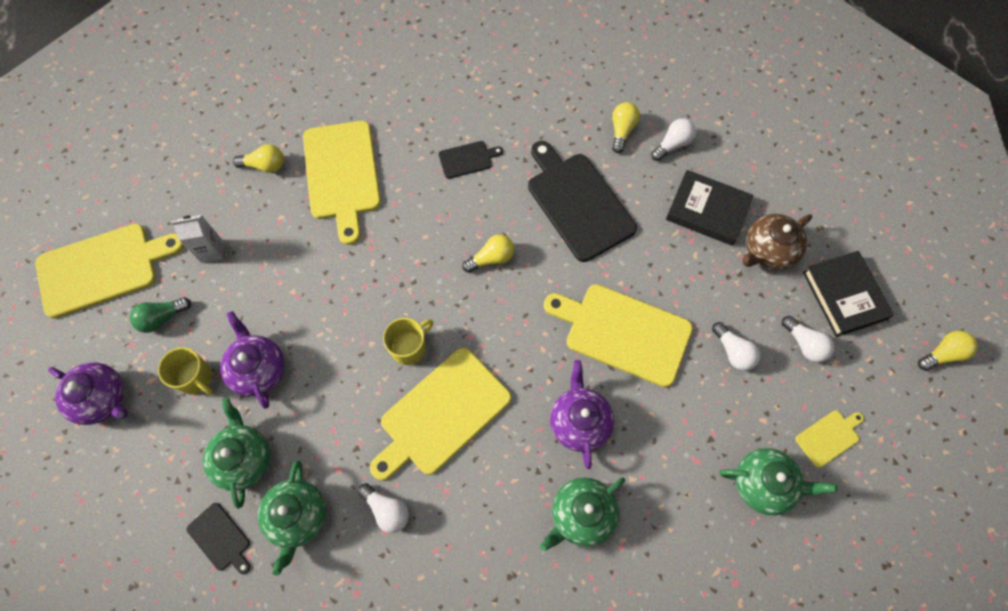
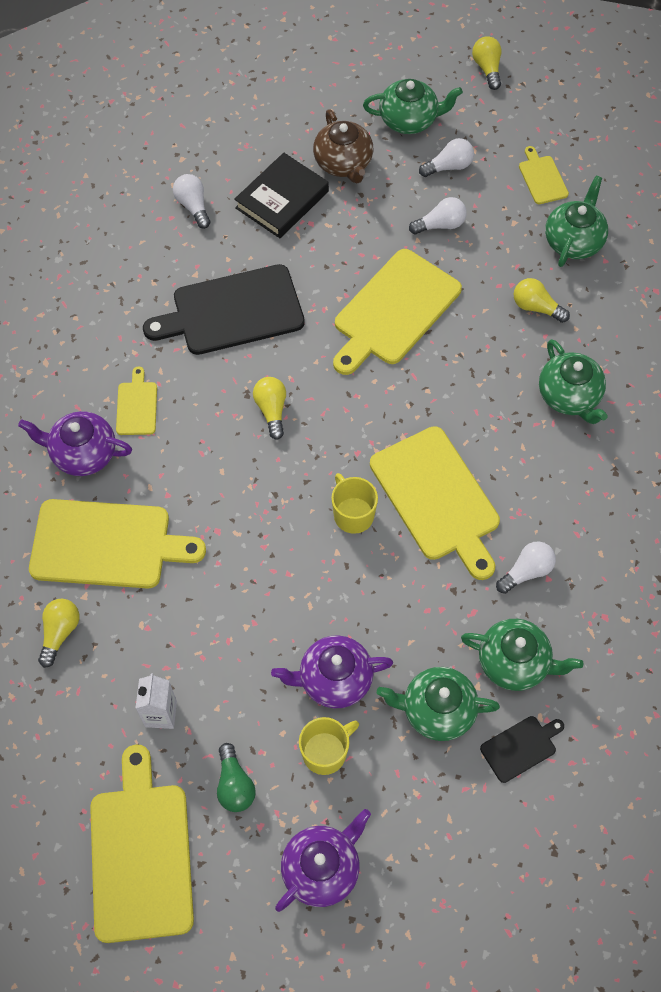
camera: 75 degrees left, 5 degrees down
(467, 159) = (137, 406): black cutting board -> yellow cutting board
(579, 421) = (477, 374): purple teapot -> purple teapot (83, 453)
(622, 131) = (158, 247): yellow light bulb -> yellow light bulb (536, 307)
(844, 295) = (409, 120): black book -> green teapot

